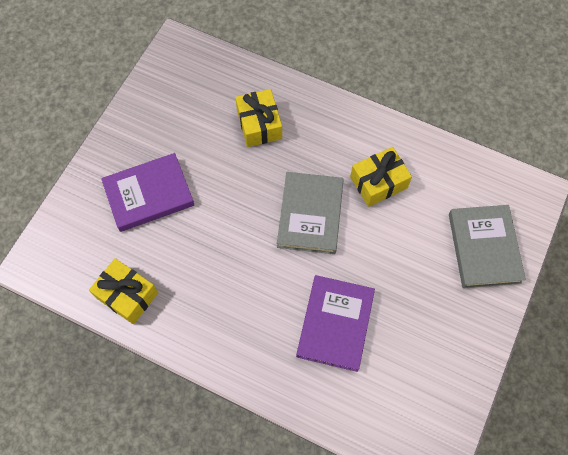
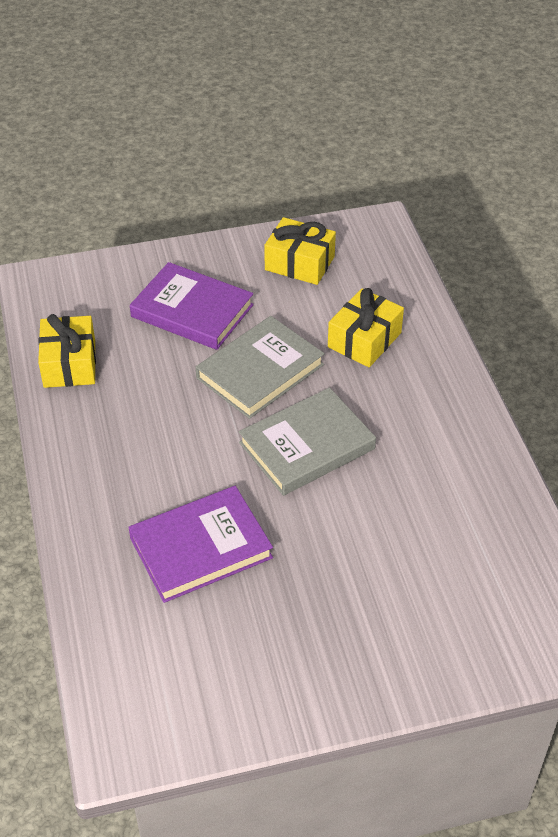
camera: 50 degrees right, 20 degrees down
(378, 182) = (412, 480): yellow gift -> yellow gift (299, 263)
(484, 248) = (442, 632): grey book -> grey book (260, 371)

